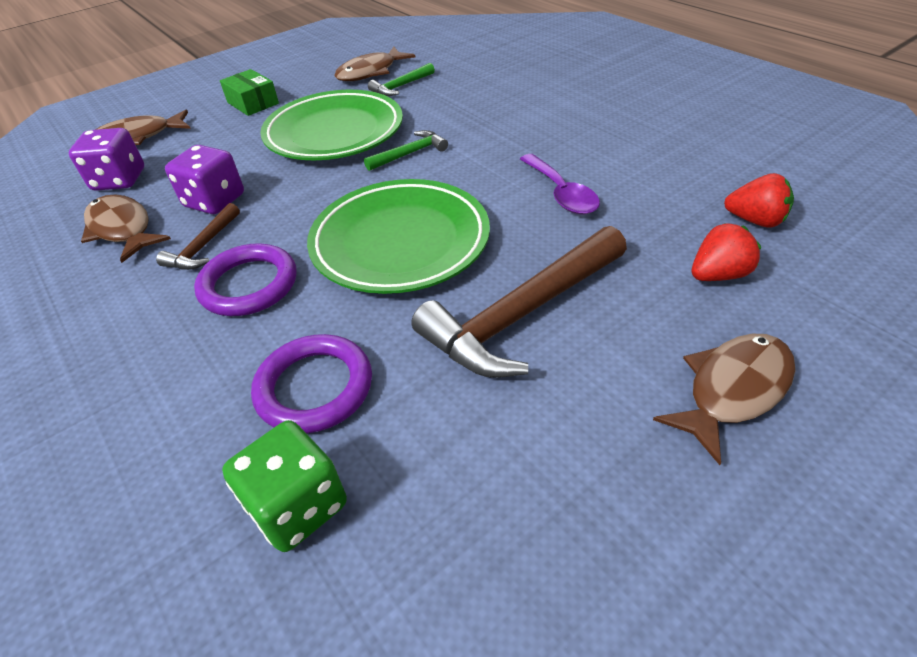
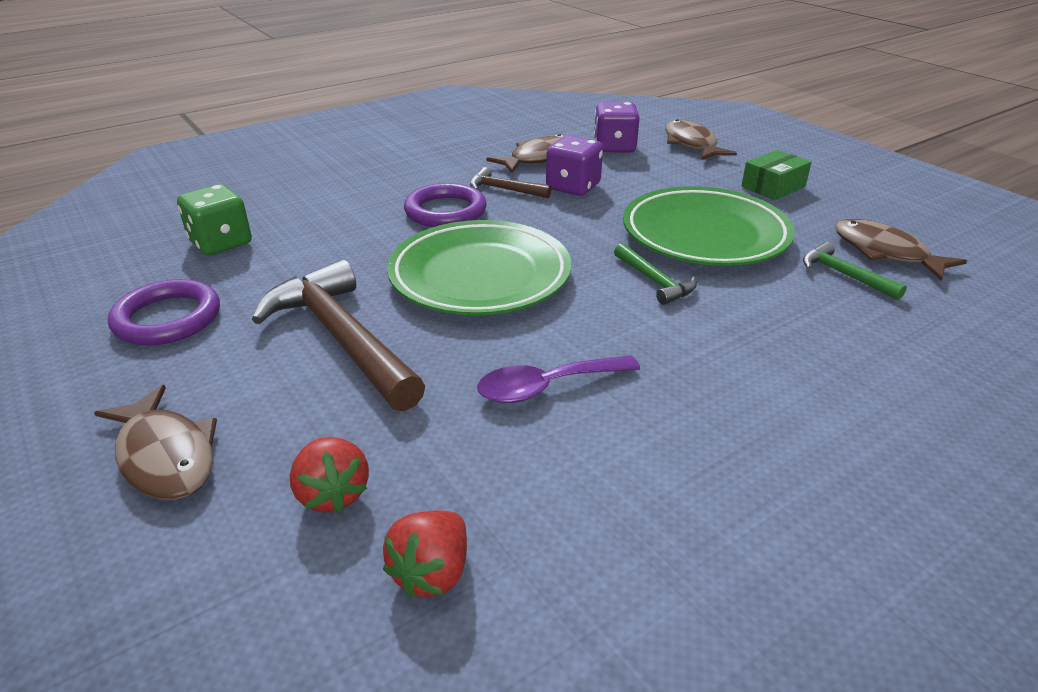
camera: 90 degrees right, 10 degrees down
(314, 387) = (315, 243): purple ring -> purple ring (167, 318)

